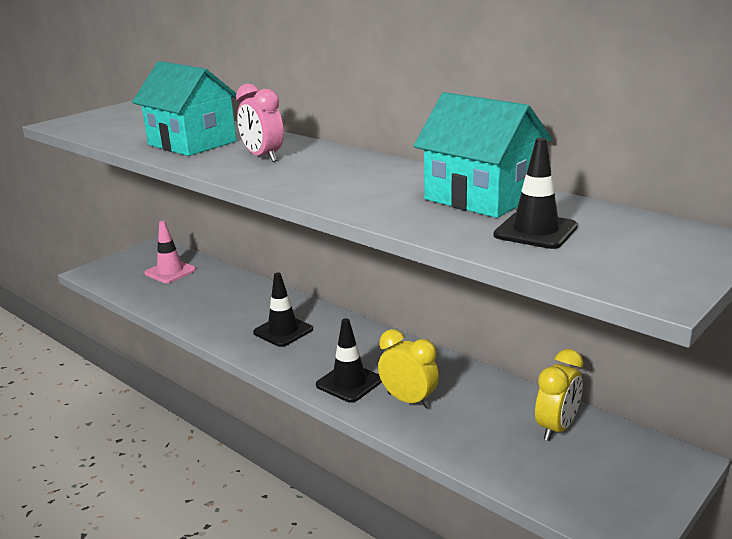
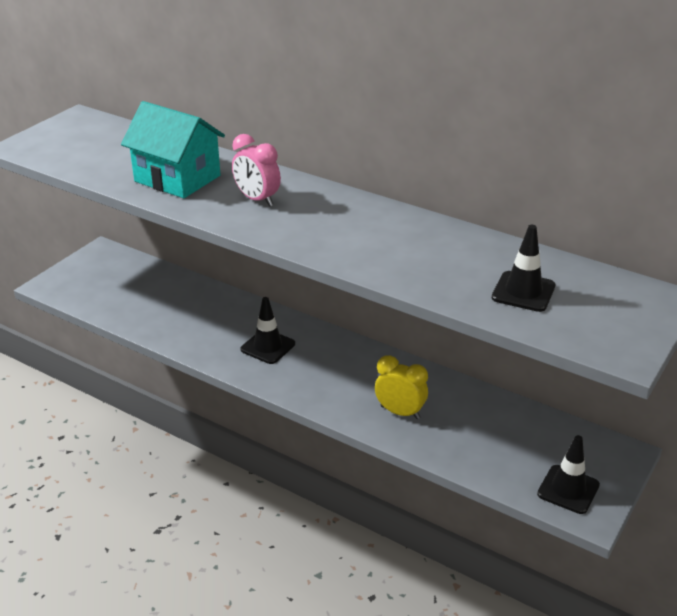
camera: 10 degrees left, 10 degrees up
(170, 272) = (131, 282): pink traffic cone -> none
(349, 383) = (344, 398): black traffic cone -> black traffic cone (568, 489)
(481, 197) = (470, 251): turquoise house -> none
(556, 428) = (526, 430): yellow clock -> none

